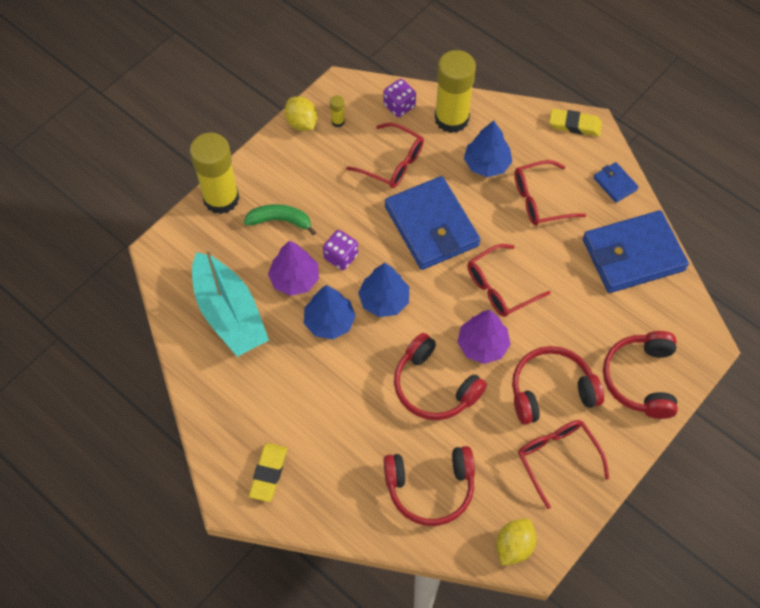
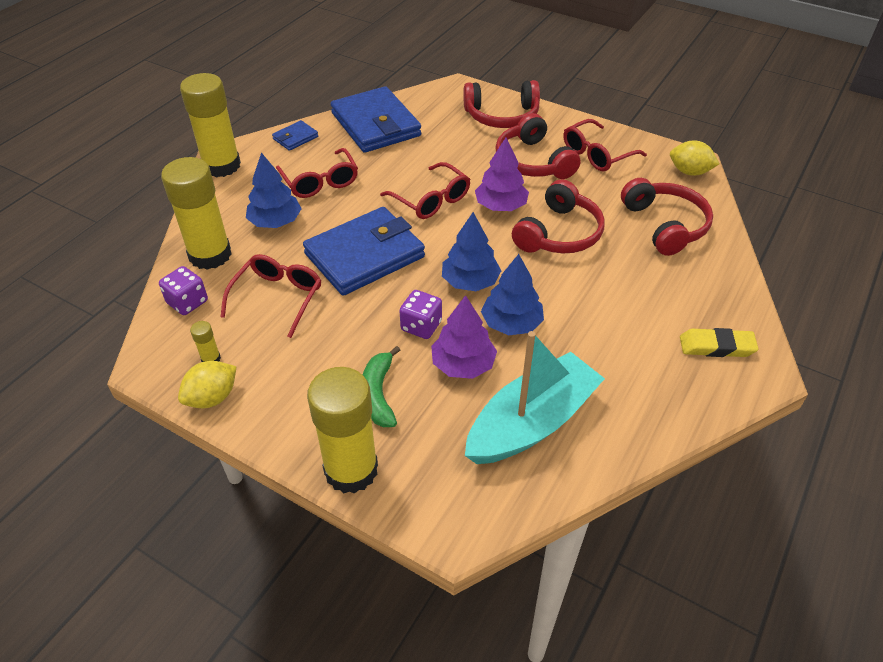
camera: 100 degrees left, 15 degrees down
(574, 125) = (221, 166): yellow eraser -> yellow glue stick

